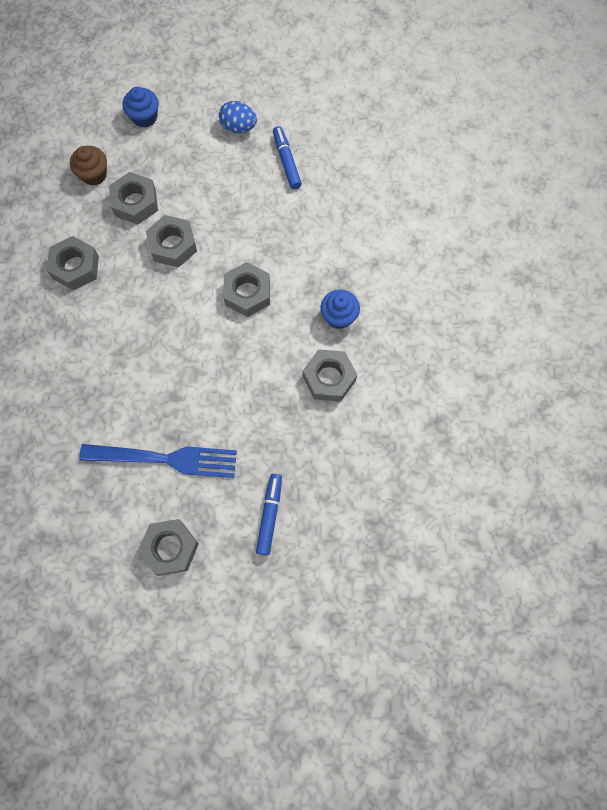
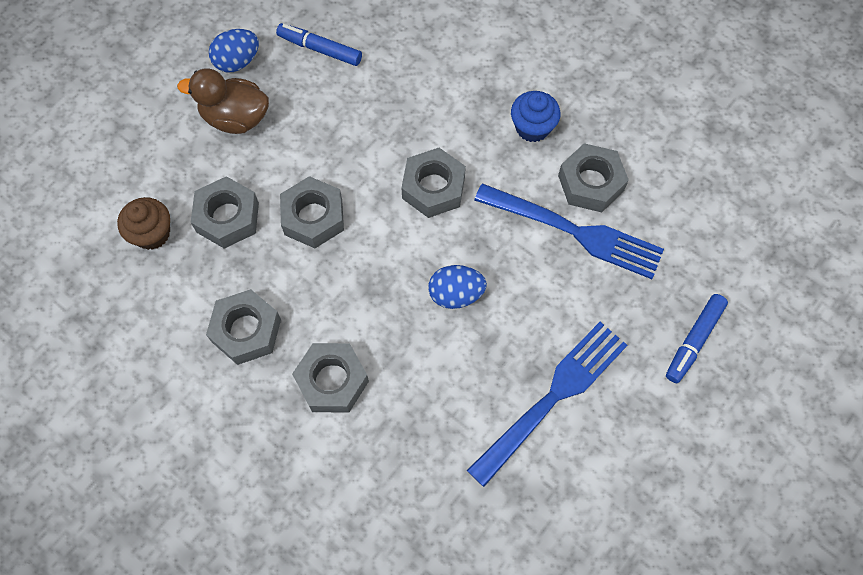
camera: 50 degrees left, 5 degrees down
(144, 117) = (134, 137): blue cupcake -> none
(170, 548) = (657, 464): grey nut -> grey nut (332, 381)
(188, 357) = (456, 294): none -> blue egg
(201, 156) = (235, 118): none -> brown duck
(270, 515) = (693, 341): blue marker -> blue marker turned 105 degrees counterclockwise
(286, 393) = (575, 232): none -> blue fork

